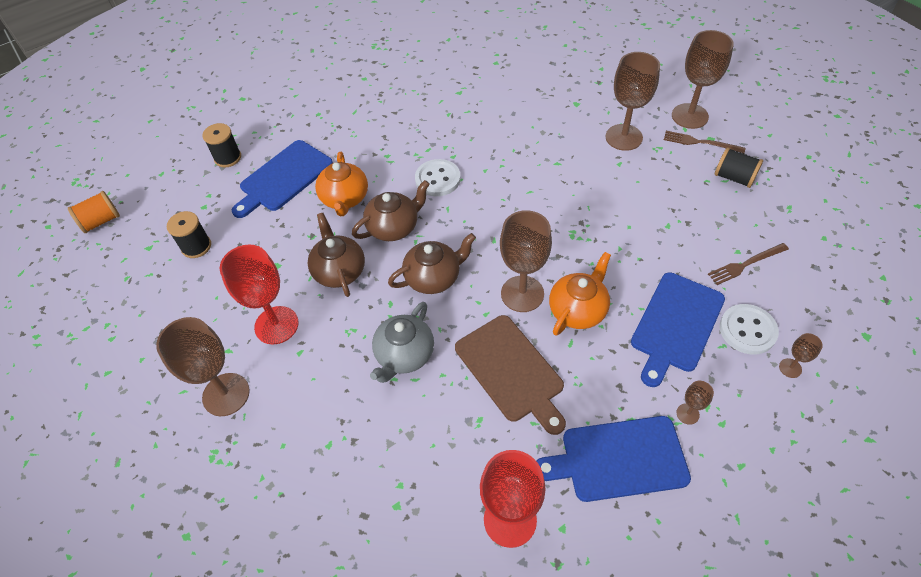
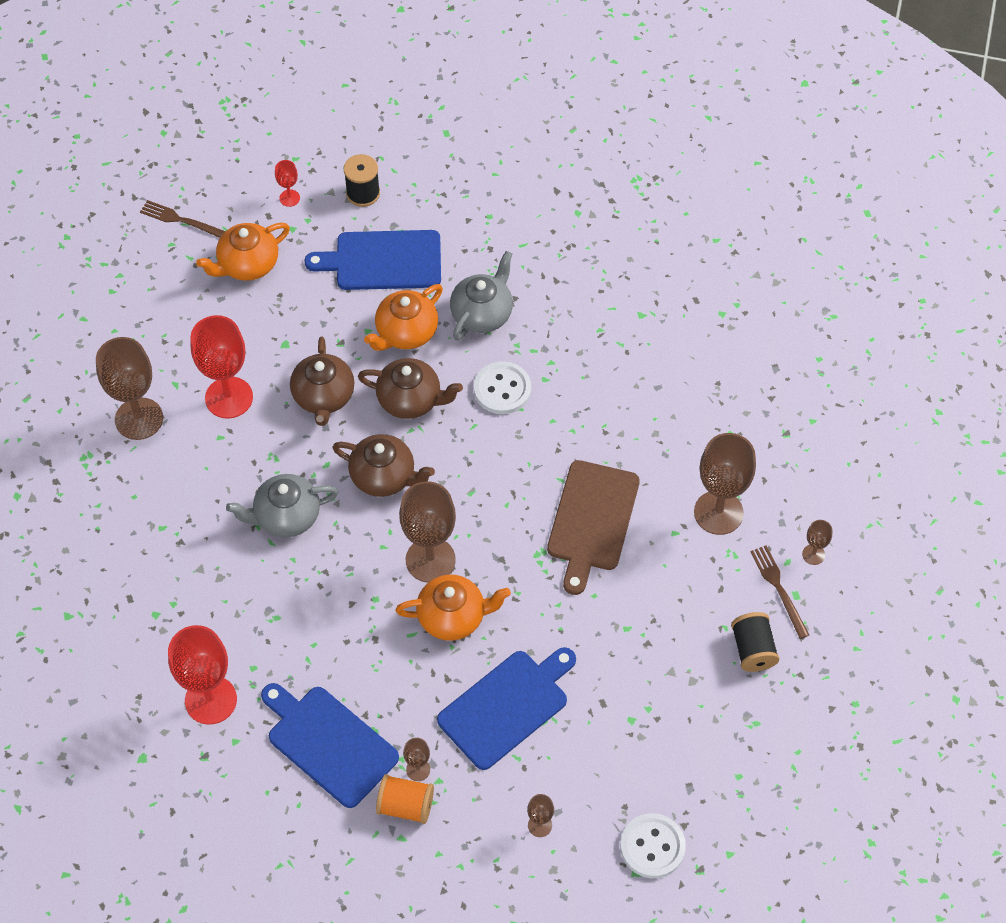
camera: 45 degrees right, 5 degrees up
(101, 221) = (205, 166): orange spool -> orange spool (405, 805)
(182, 194) = (289, 198): none -> red goblet
(196, 246) = (247, 264): black spool -> orange teapot
(339, 271) = (323, 397): brown teapot -> brown teapot turned 150 degrees clockwise
(376, 156) = (482, 313): none -> grey teapot
(511, 371) = (342, 608): brown cutting board -> brown cutting board (592, 521)
(676, 325) = (507, 706): blue cutting board -> blue cutting board turned 150 degrees clockwise
(689, 116) = (813, 554): brown goblet -> brown goblet, size x0.46
(745, 264) = (636, 724): brown fork -> brown fork (182, 220)
(747, 330) = (553, 768): white button -> white button (652, 847)

